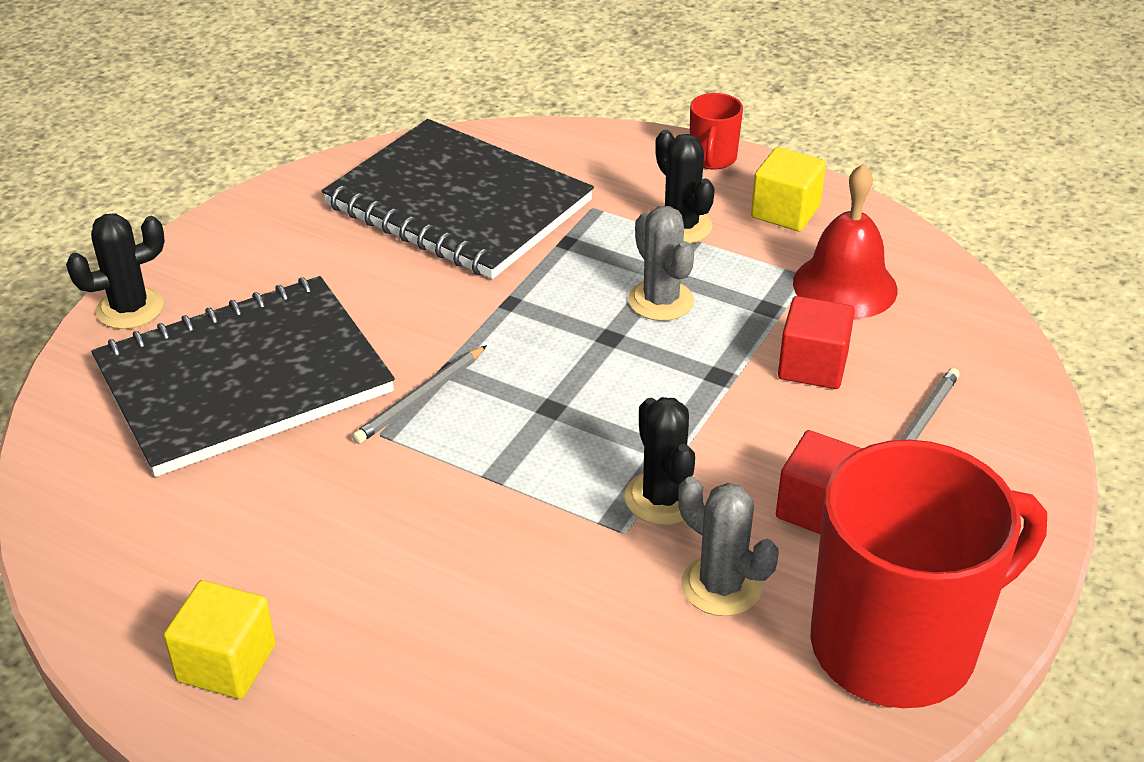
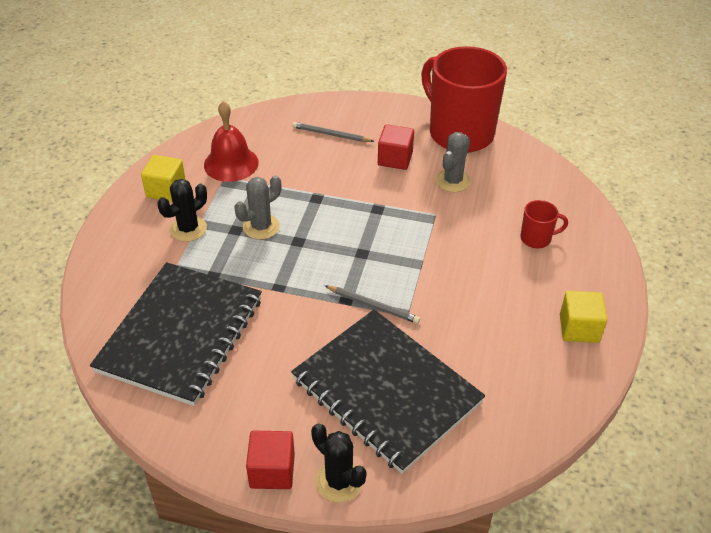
camera: 105 degrees left, 5 degrees up
(662, 498) = (409, 205): black cactus -> none
(712, 159) = (113, 225): red mug -> red mug (536, 238)
(812, 366) = (299, 168): red cube -> red cube (272, 471)

